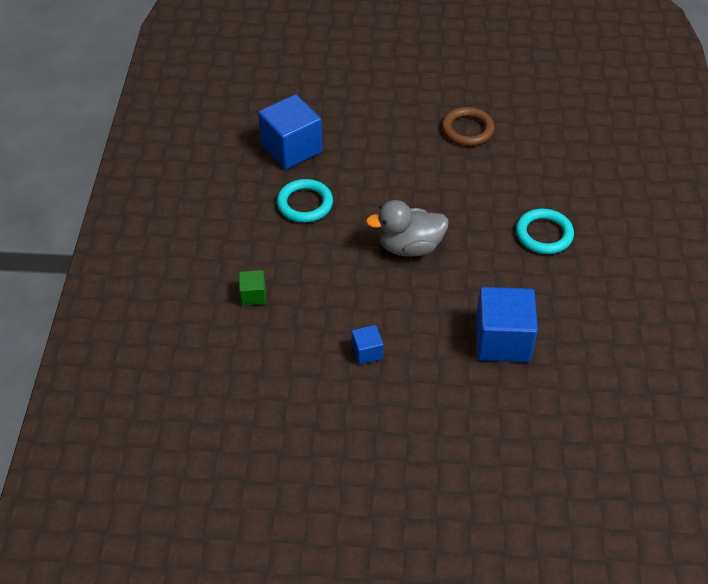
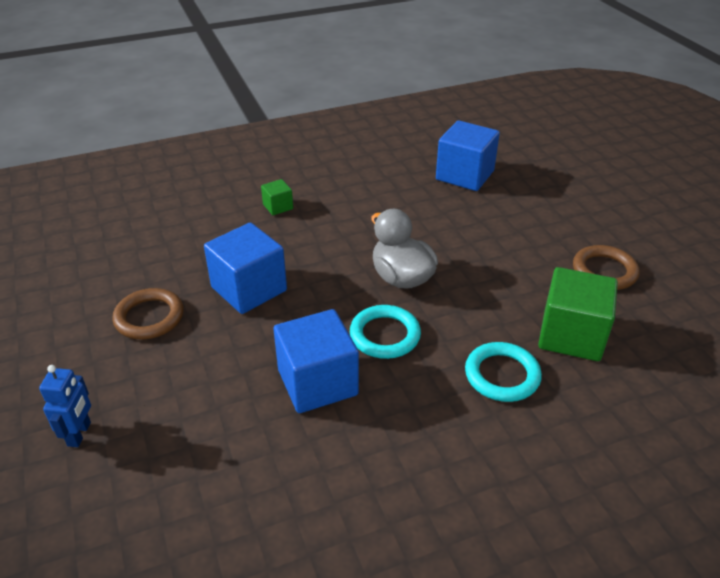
camera: 65 degrees right, 10 degrees down
(305, 204) = (404, 201): turquoise ring -> turquoise ring (385, 335)
(367, 352) = (249, 289): blue cube -> blue cube, size x2.07
(367, 434) = (149, 317): none -> brown ring
(488, 509) = (80, 434): none -> blue robot
(523, 180) = (571, 335): none -> green cube

